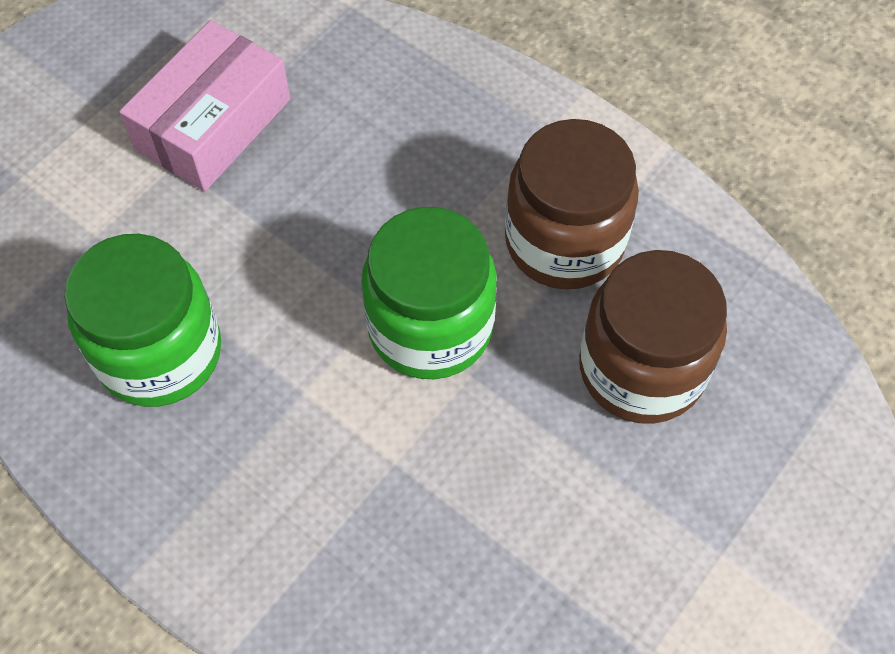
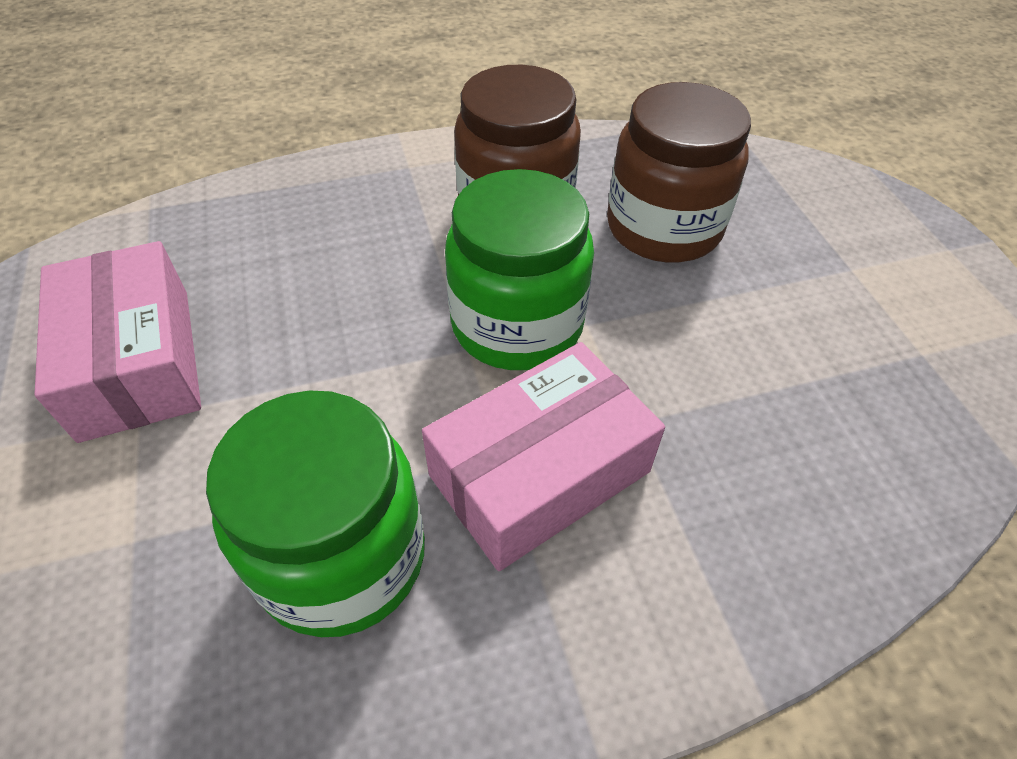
camera: 55 degrees left, 10 degrees down
(303, 427) = (540, 473): none -> pink box

